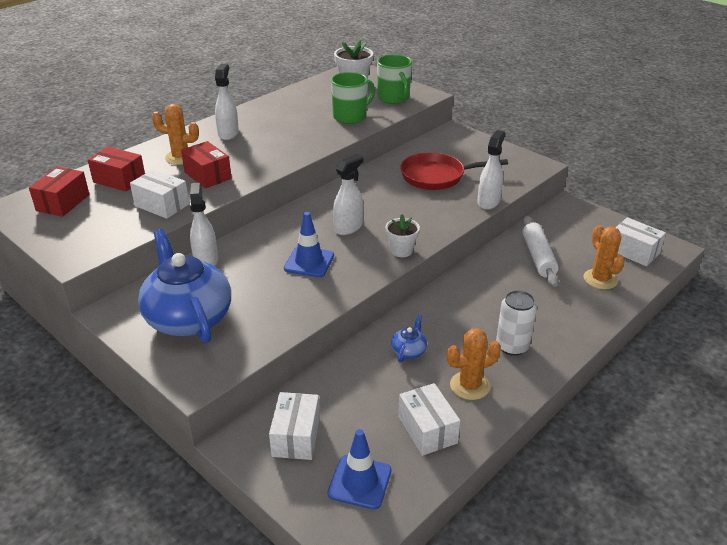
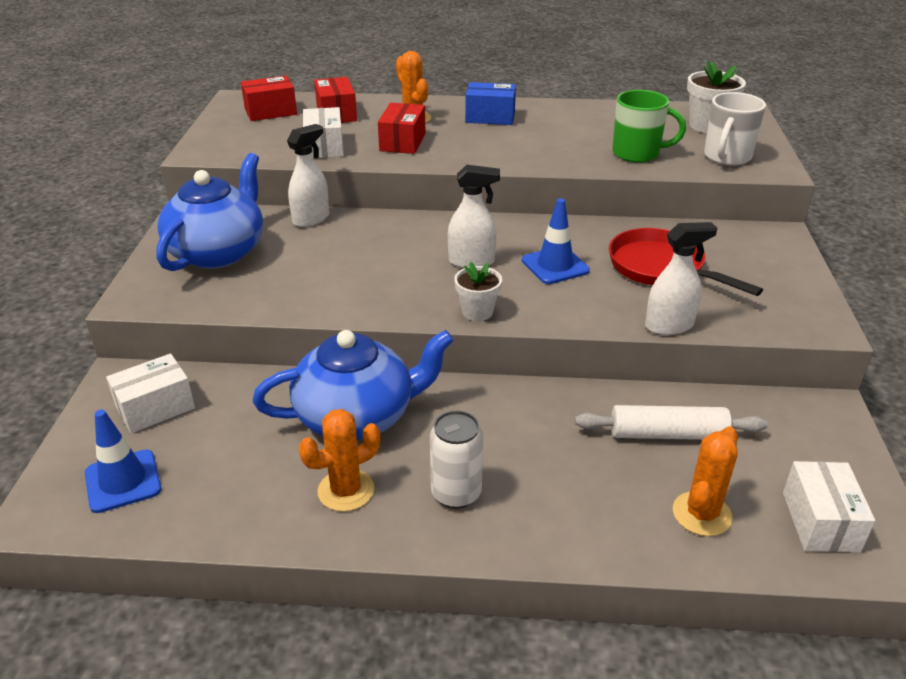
camera: 50 degrees right, 0 degrees up
(228, 133) = (490, 117): white spray bottle -> blue box
(309, 262) = (380, 269): blue traffic cone -> blue traffic cone (555, 266)
(394, 98) = (727, 157): green mug -> white mug
(409, 351) = (357, 416): blue teapot -> blue teapot, size x2.45
(427, 430) = (241, 492): white box -> none
(469, 386) = (346, 490): orange cactus -> orange cactus turned 60 degrees counterclockwise
(538, 257) = (667, 434): white rolling pin -> white rolling pin turned 45 degrees clockwise

